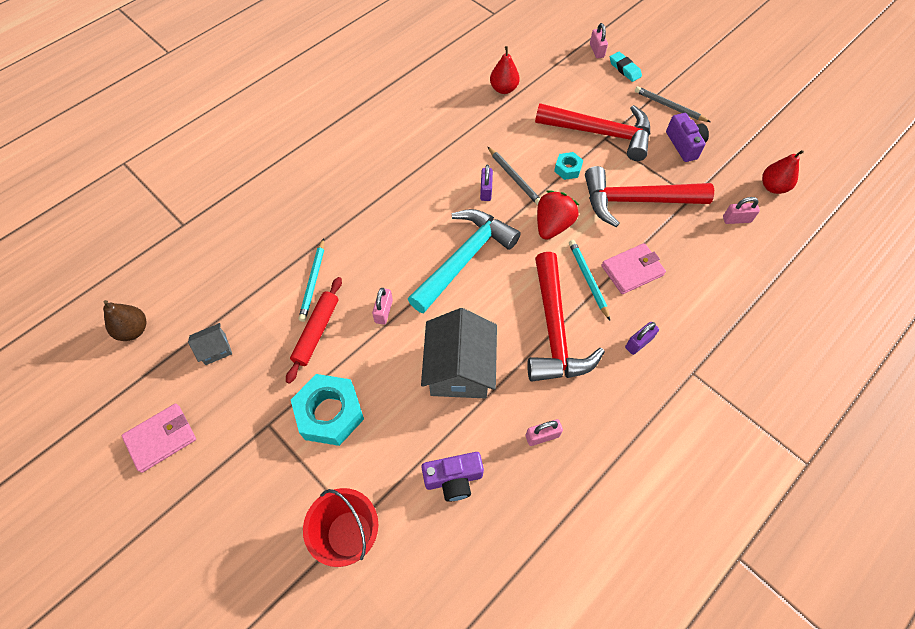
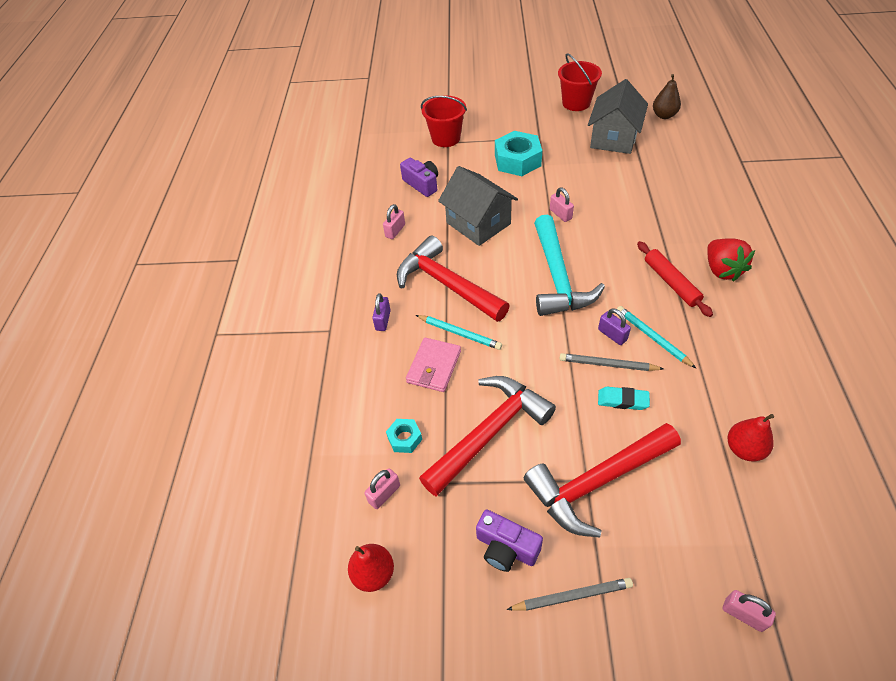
camera: 140 degrees right, 10 degrees down
(161, 438) = (576, 103): pink wallet -> red bucket
(215, 349) = (614, 138): grey house -> grey house, size x2.13
(313, 282) = (622, 195): turquoise pencil -> turquoise pencil (652, 337)
(316, 332) = (579, 179): red rolling pin -> red rolling pin (671, 282)
(453, 479) = (422, 184): purple camera -> purple camera turned 105 degrees clockwise
(552, 225) = (530, 351): red strawberry -> red strawberry (722, 270)
(567, 169) = (578, 412): turquoise nut -> turquoise nut (404, 438)
(624, 69) = (680, 613): turquoise eraser -> turquoise eraser (622, 400)

